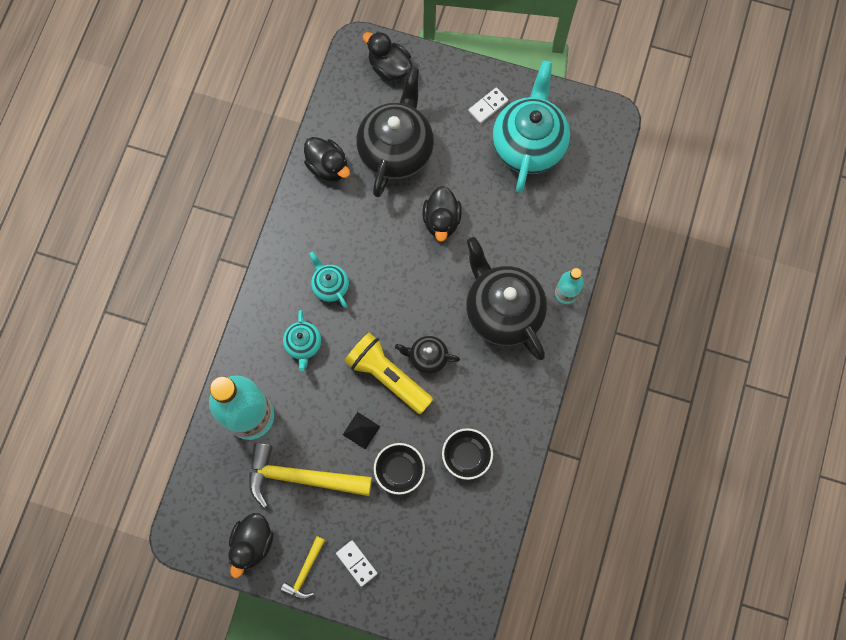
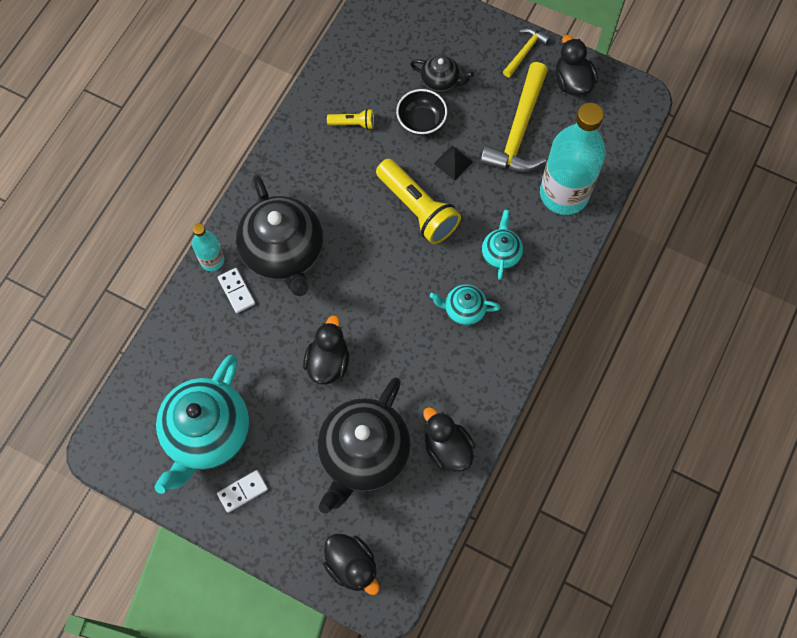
camera: 170 degrees left, 5 degrees down
(252, 543) = (572, 82): black duck -> black duck turned 45 degrees counterclockwise
(301, 477) = (519, 130): yellow hammer -> yellow hammer turned 90 degrees clockwise
(330, 286) = (464, 310): turquoise teapot -> turquoise teapot turned 120 degrees clockwise
(356, 563) = (475, 51): white domino -> white domino (236, 291)
(427, 357) = (373, 220): black teapot -> black teapot (440, 81)
(466, 456) = (353, 123): black bowl -> yellow flashlight

